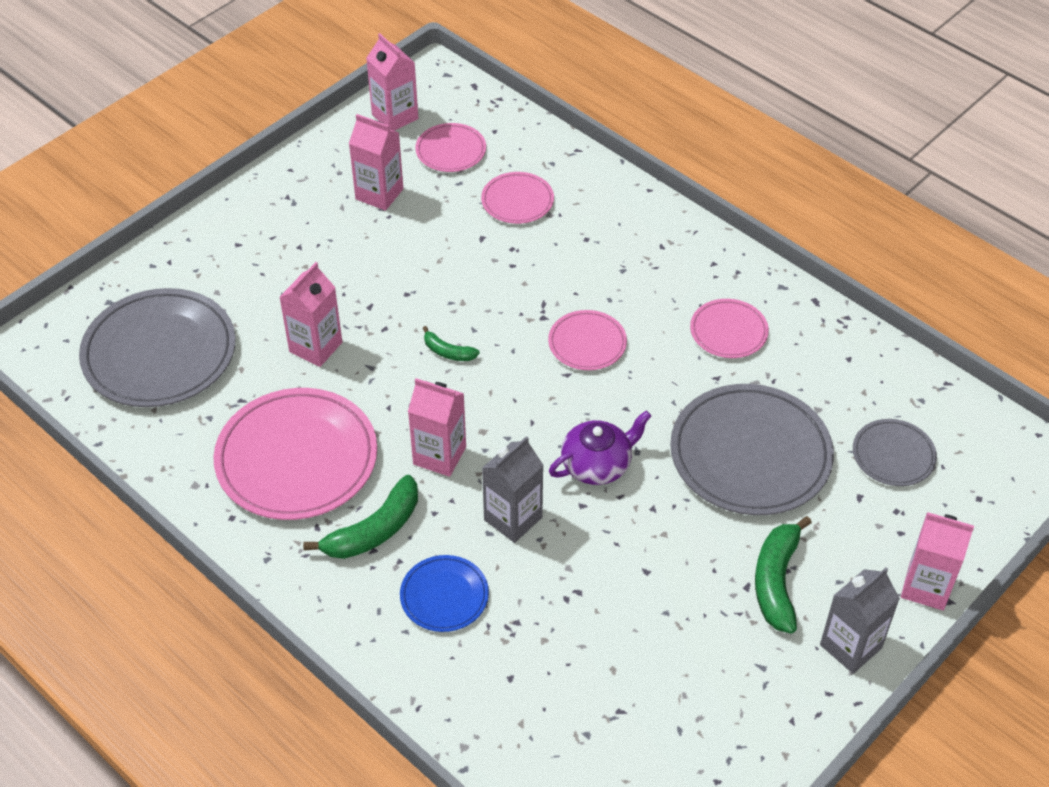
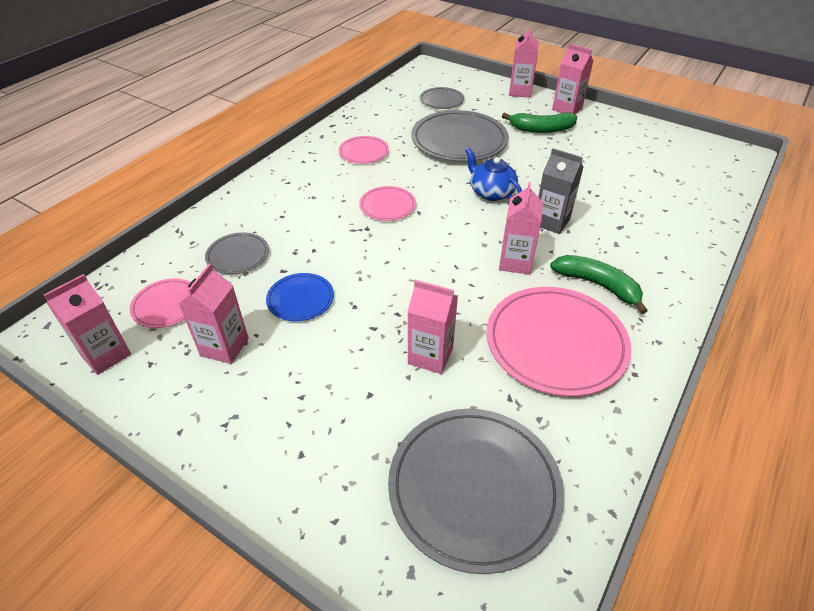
camera: 100 degrees left, 5 degrees down
(444, 596) = (628, 243): blue plate -> blue plate (300, 299)
(448, 352) = (414, 272): green banana -> none
(517, 201) = (238, 256): pink plate -> grey plate
(597, 465) = (491, 192): purple teapot -> blue teapot
(850, 646) = (567, 109): grey carton -> pink carton

